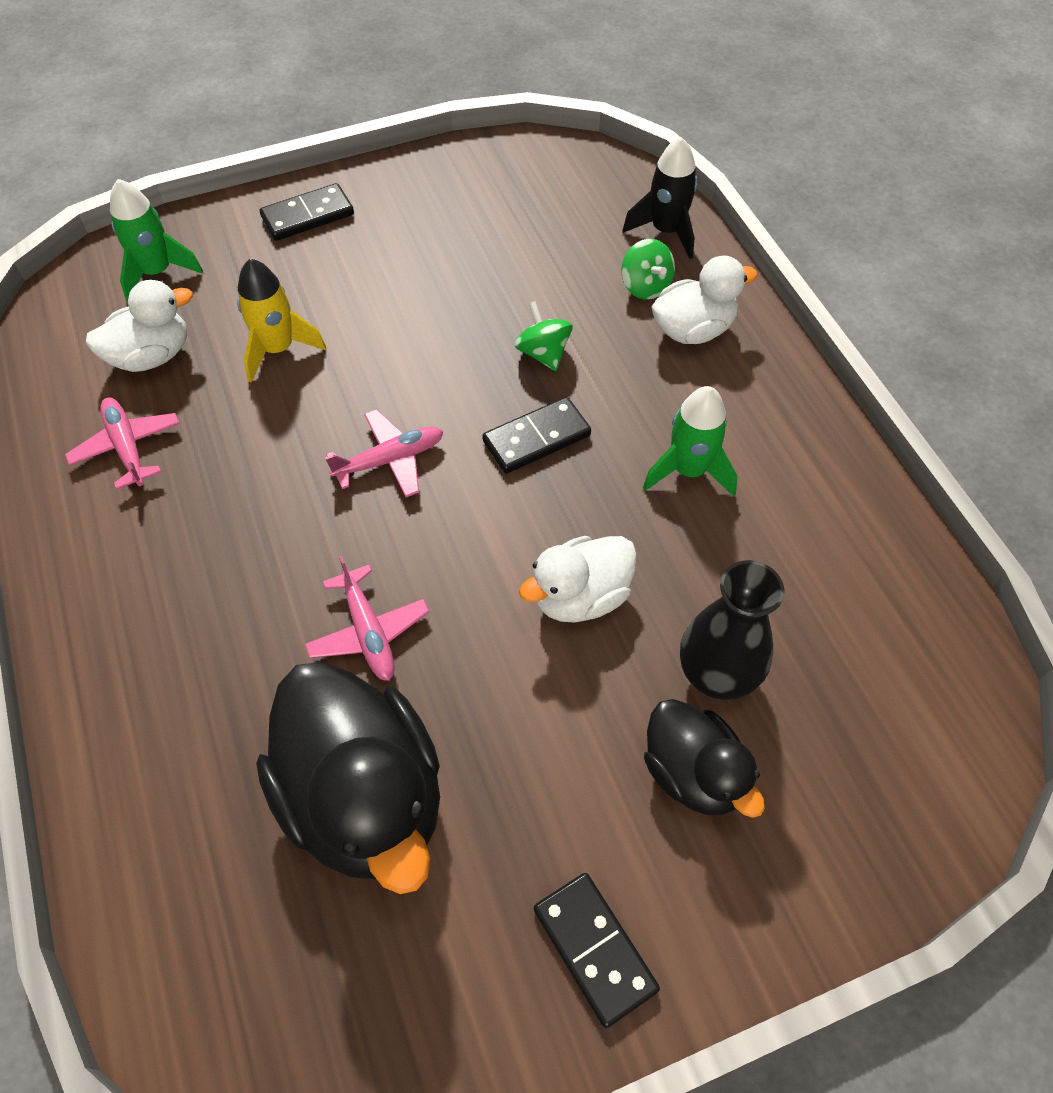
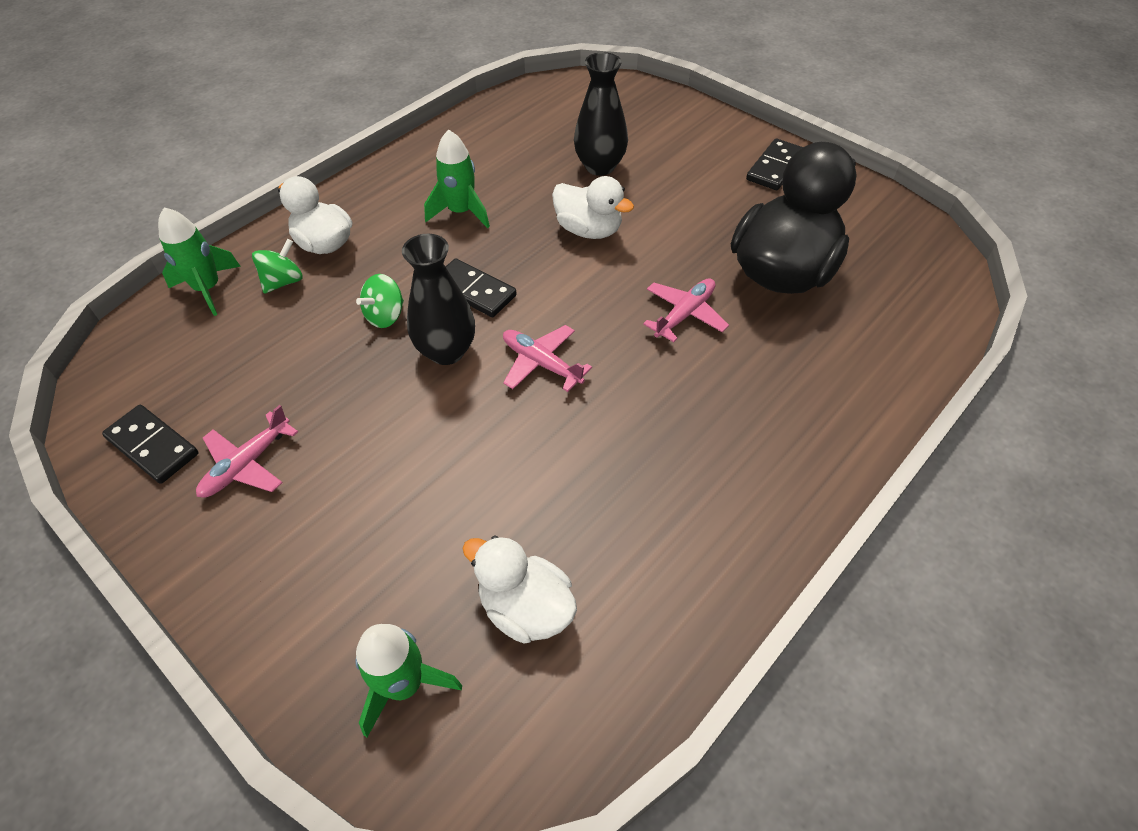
camera: 115 degrees left, 5 degrees down
(127, 447) = (640, 557): pink plane -> pink plane (247, 464)
(278, 349) = (464, 499): yellow rocket -> none
(307, 215) = (258, 576): black domino -> black domino (152, 446)
(460, 388) = (446, 351): none -> black vase
(666, 231) = (208, 288): black rocket -> green rocket
(693, 773) = (663, 160): black duck -> none

